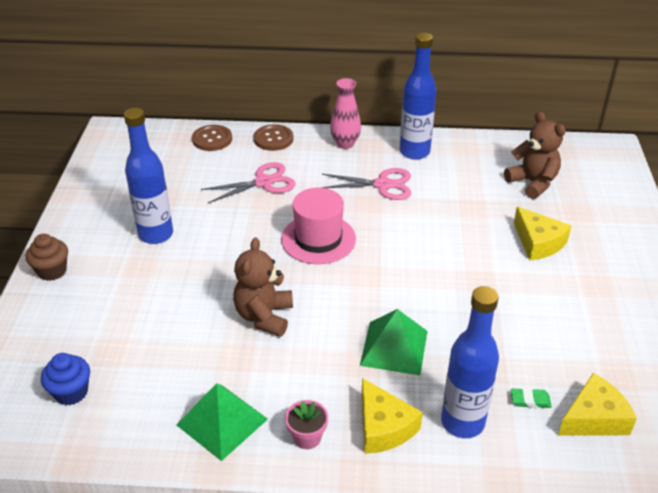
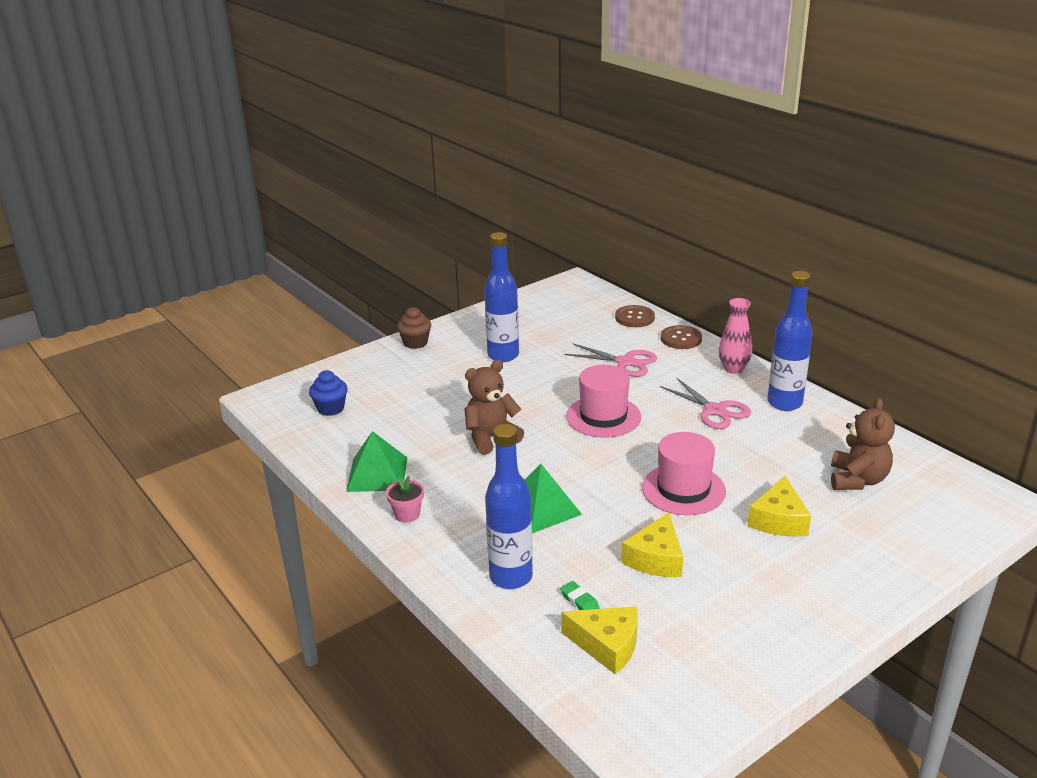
camera: 50 degrees right, 10 degrees down
(383, 427) = (458, 542): yellow cheese -> yellow cheese (656, 558)
(456, 261) = (683, 489): none -> pink hat

